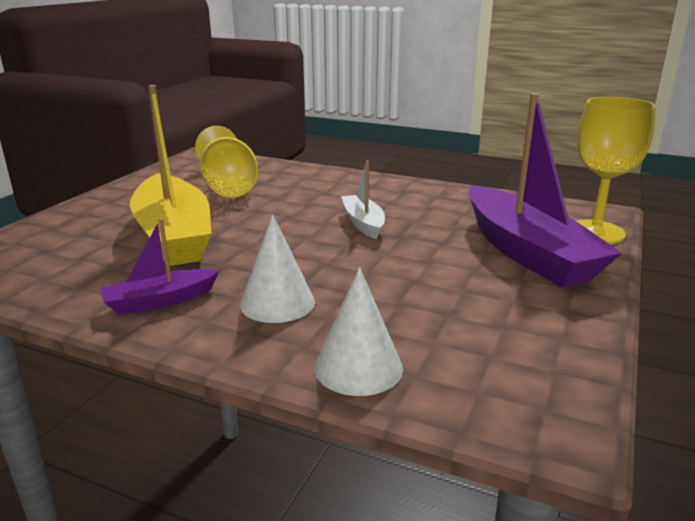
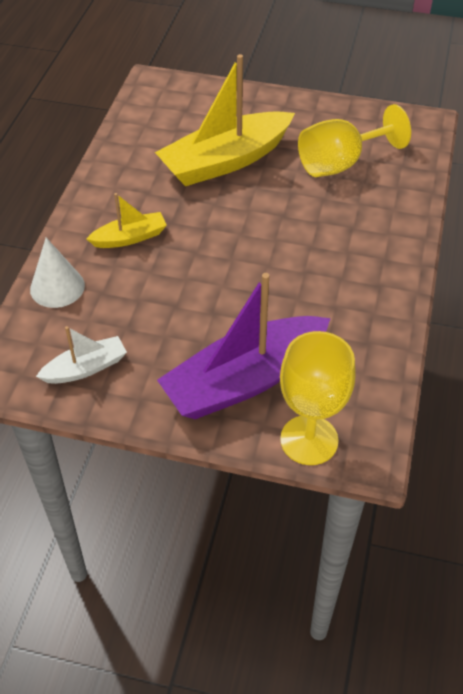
camera: 80 degrees right, 25 degrees up
(160, 301) = (124, 184): purple boat -> none
(277, 303) = (130, 238): white cone -> yellow boat
(363, 223) = (281, 264): white boat -> white boat (85, 368)

